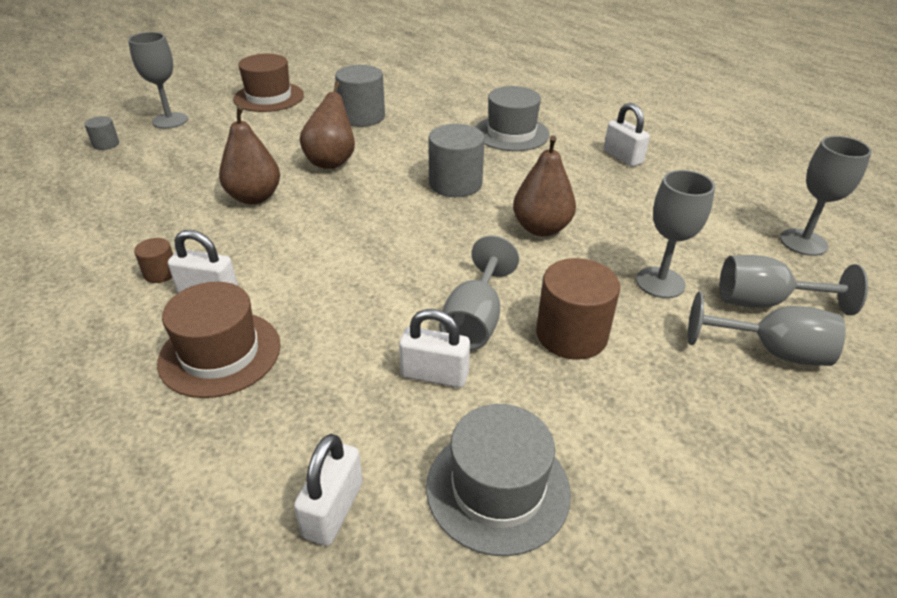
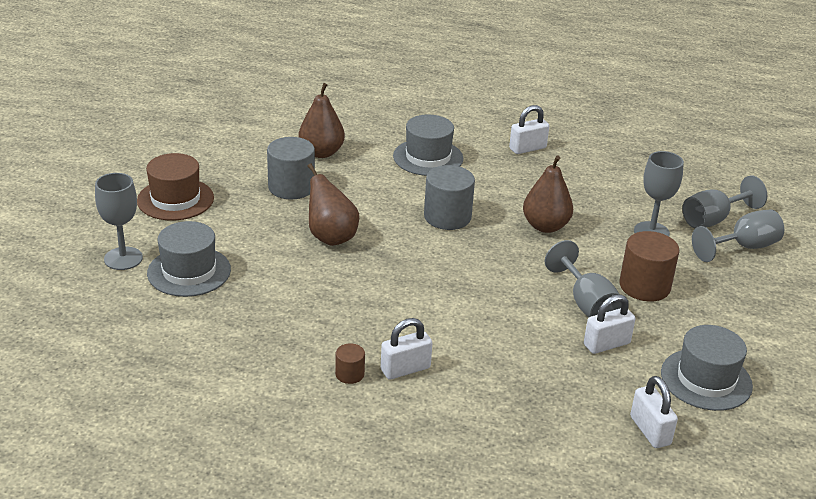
camera: 40 degrees left, 5 degrees down
(106, 144) = (105, 304): grey cylinder -> none
(193, 145) = (189, 271): none -> grey hat
(220, 353) = (474, 397): brown hat -> none
(254, 197) = (320, 291): brown pear -> brown pear (321, 153)
(623, 157) = (527, 148): white padlock -> white padlock turned 45 degrees counterclockwise
(803, 242) = (693, 171): grey goblet -> none

